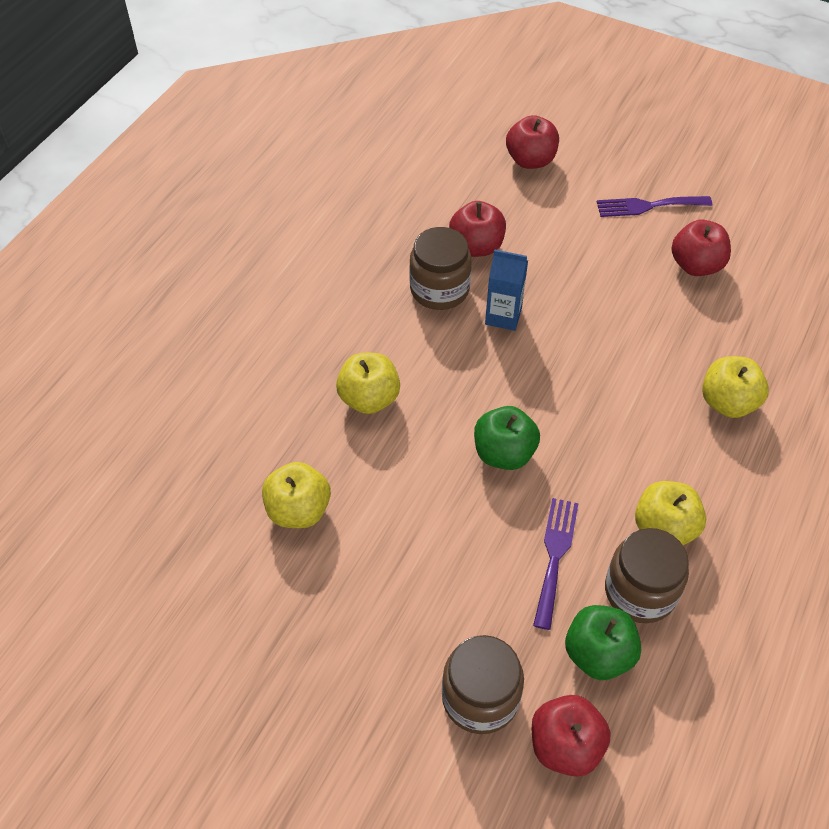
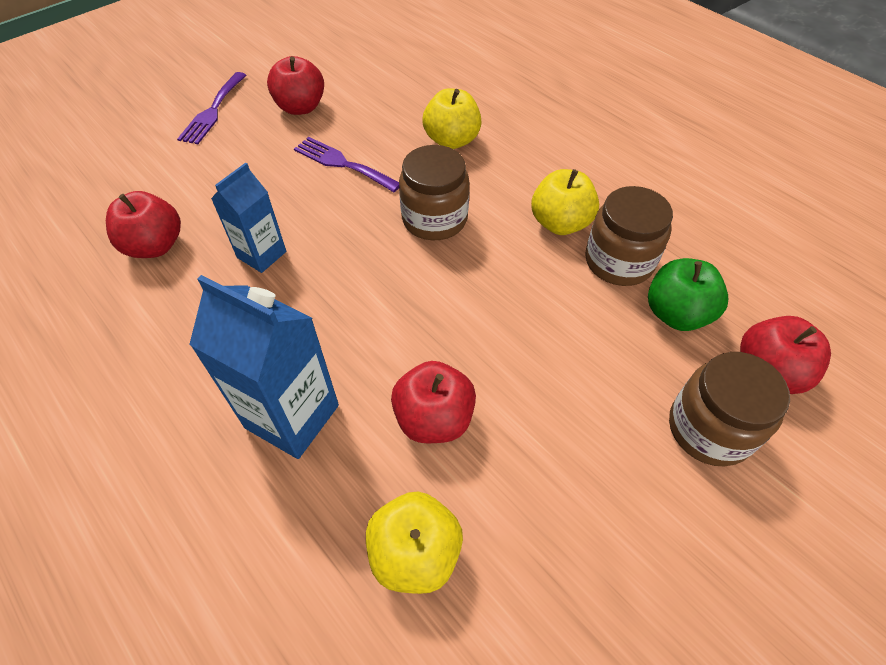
camera: 70 degrees left, 0 degrees up
(369, 398) = (292, 416): yellow apple -> blue carton
(439, 289) = (186, 297): brown jar -> brown jar (434, 219)
(504, 453) = (430, 311): green apple -> none
(530, 160) = (82, 167): red apple -> red apple (434, 419)
(555, 556) = (564, 310): purple fork -> purple fork (342, 163)

